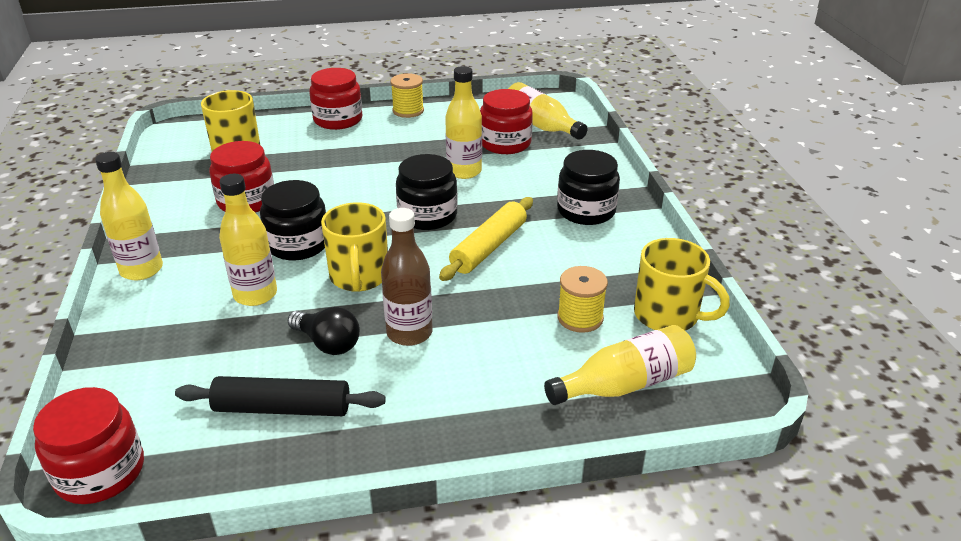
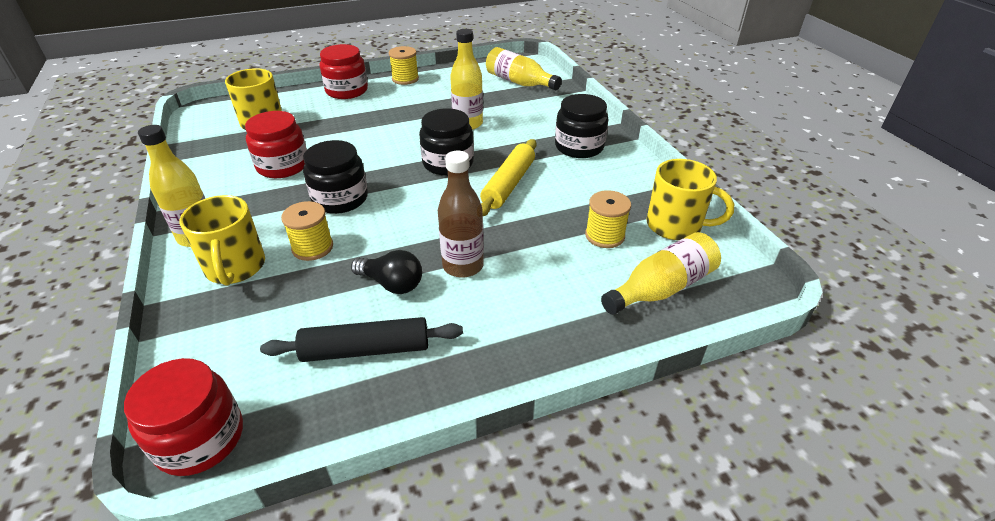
camera: 10 degrees left, 5 degrees up
(255, 294) = (312, 247): yellow bottle -> yellow spool
(359, 277) = (403, 221): yellow mug -> yellow mug (235, 268)
(505, 143) = (495, 99): red jar -> none

